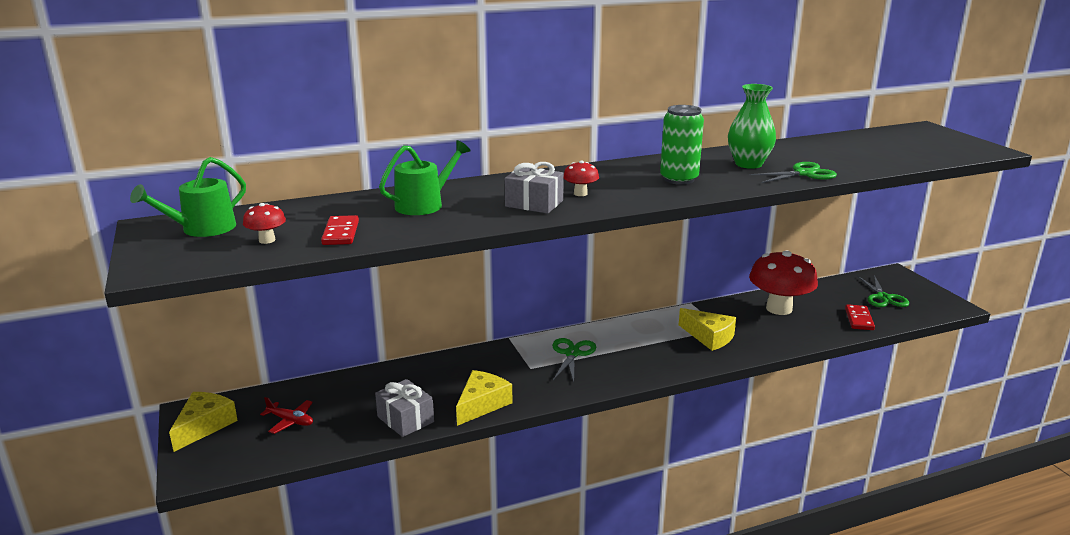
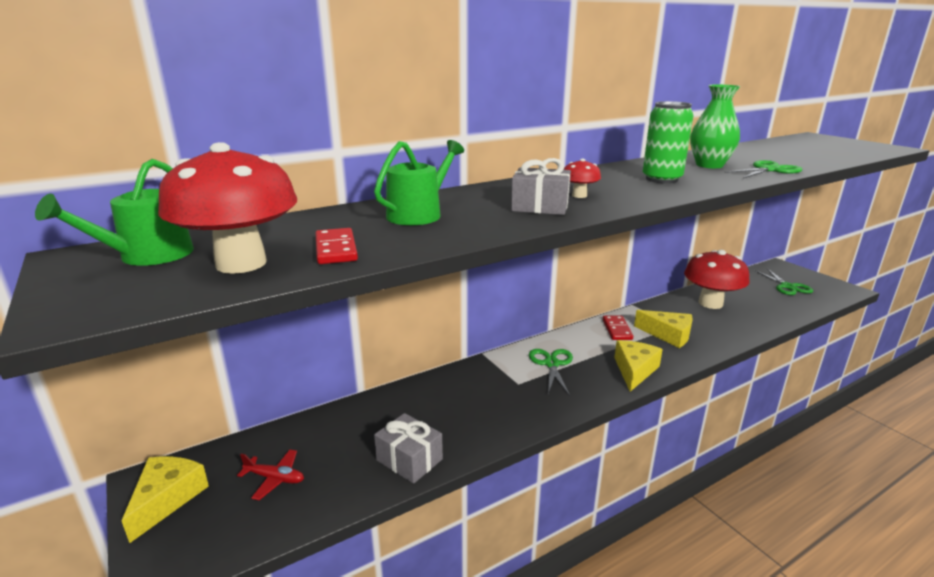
camera: 10 degrees left, 0 degrees up
(267, 240) = (241, 263): red mushroom -> red mushroom, size x2.29
(482, 404) = (486, 431): yellow cheese -> yellow cheese (634, 370)
(859, 319) = (782, 307): red domino -> red domino (617, 329)

